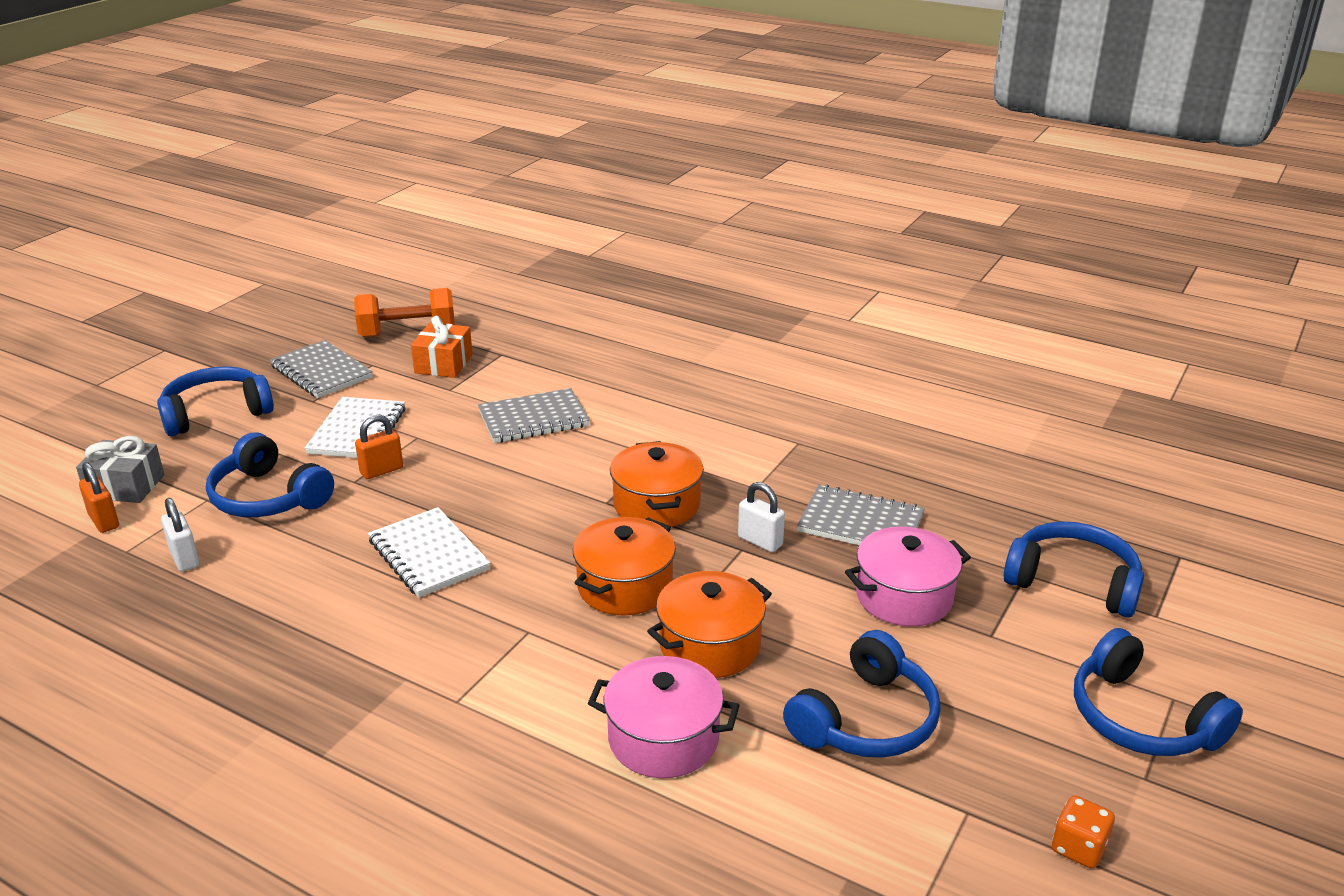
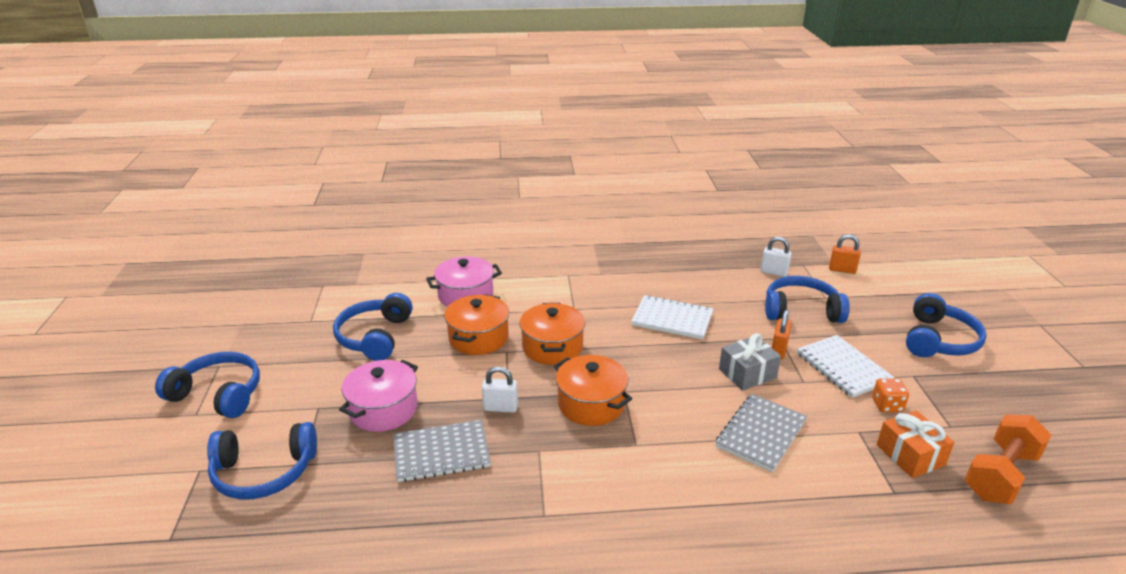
camera: 145 degrees right, 0 degrees up
(125, 486) = (873, 286): grey gift -> grey gift (747, 373)
(321, 372) = (961, 401): grey notebook -> none
(1078, 847) = (255, 326): orange dice -> orange dice (887, 405)

